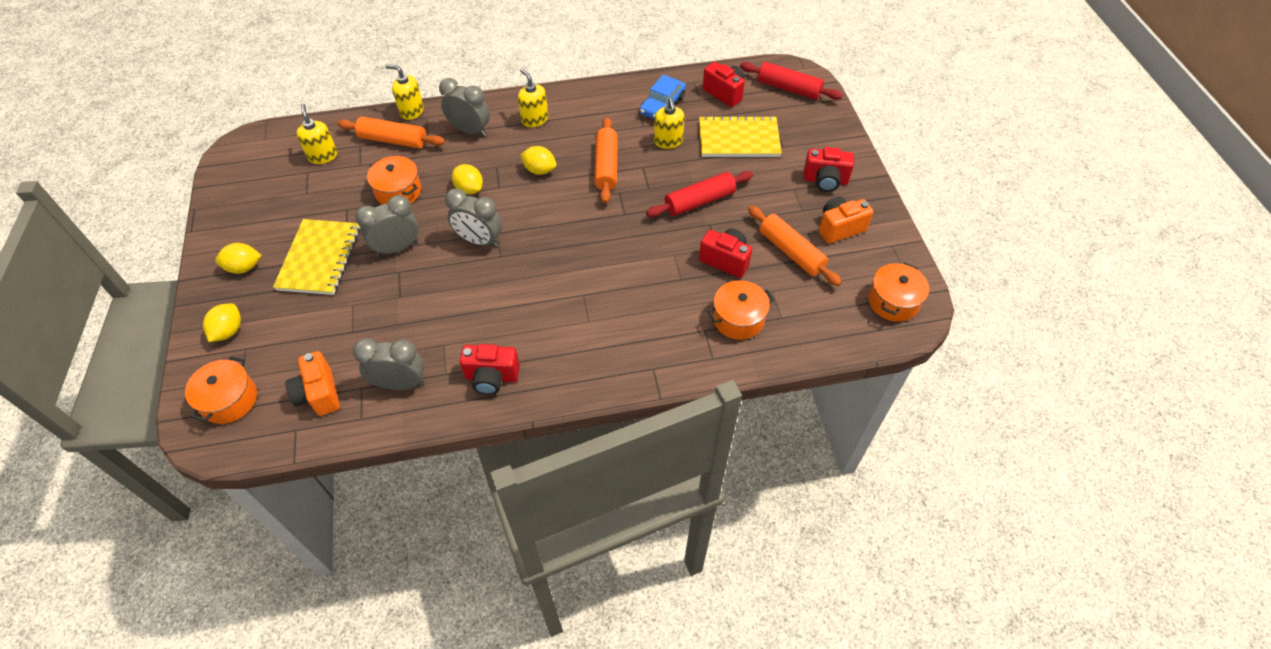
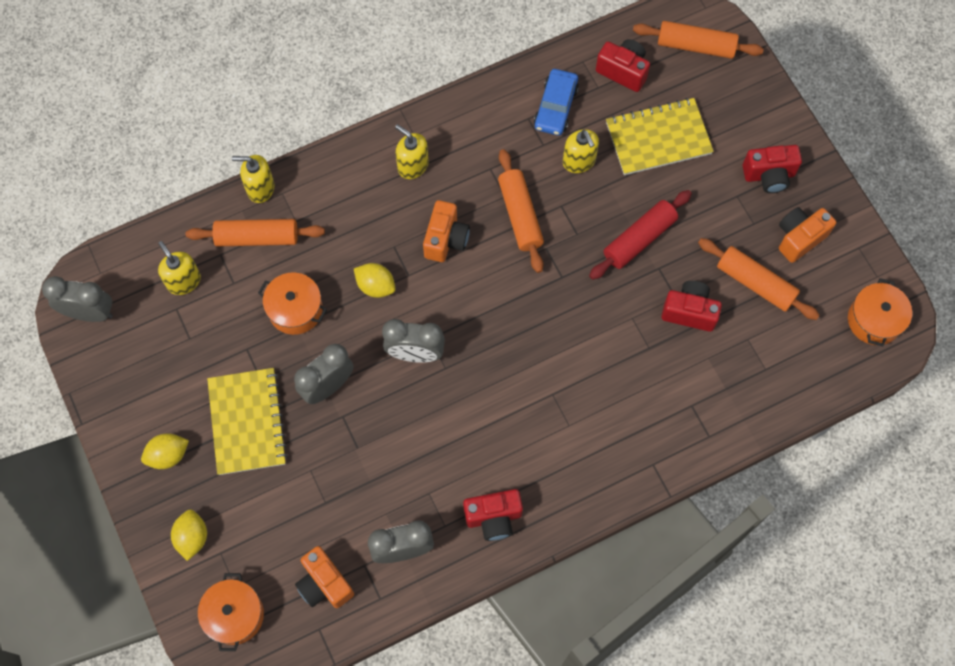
camera: 15 degrees left, 15 degrees up
(470, 130) = (342, 201): grey clock -> grey clock (90, 313)
(539, 170) = (446, 239): yellow lemon -> orange camera
(738, 319) = (722, 382): orange pot -> none
(788, 88) = (696, 46): red rolling pin -> orange rolling pin

